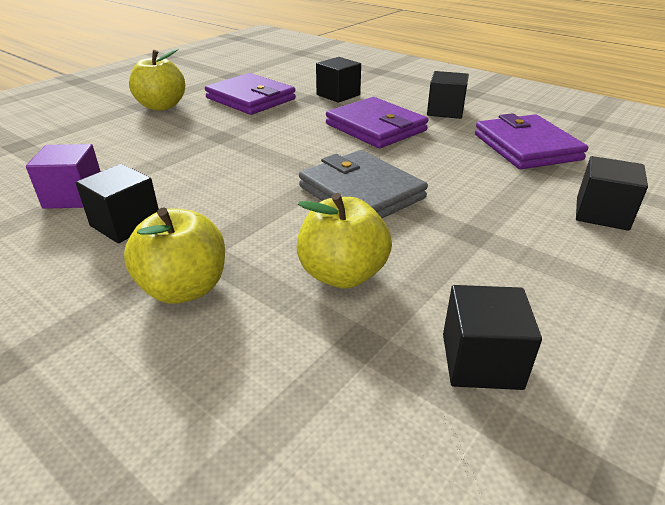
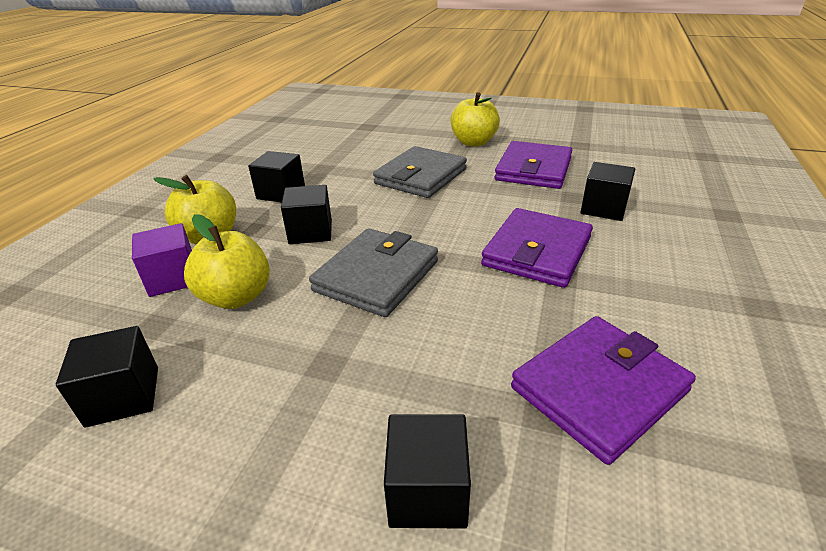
camera: 70 degrees right, 0 degrees up
(74, 196) = (309, 166): purple cube -> purple cube (173, 278)
(199, 141) = (420, 176): none -> grey wallet
(445, 111) = (649, 293): black cube -> black cube (310, 232)

